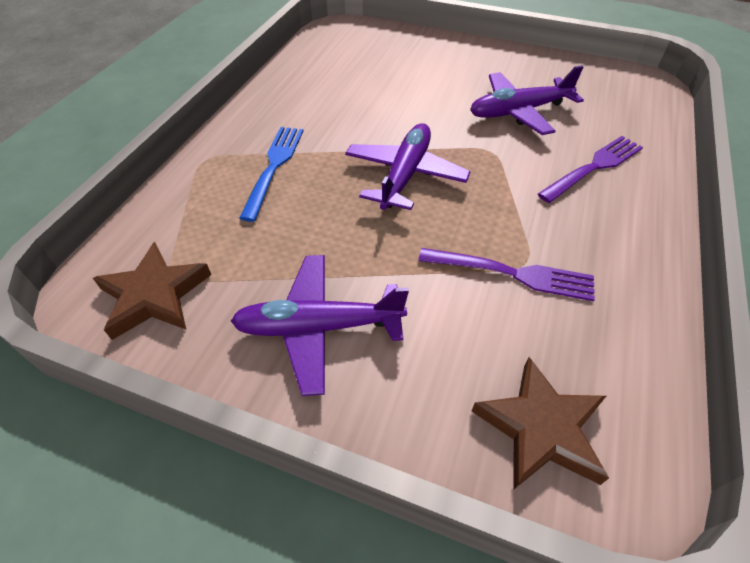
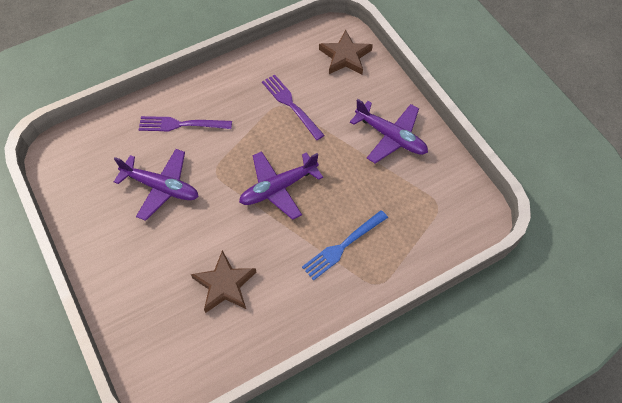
camera: 140 degrees left, 10 degrees up
(154, 295) = (452, 199): brown star -> brown star (224, 284)

